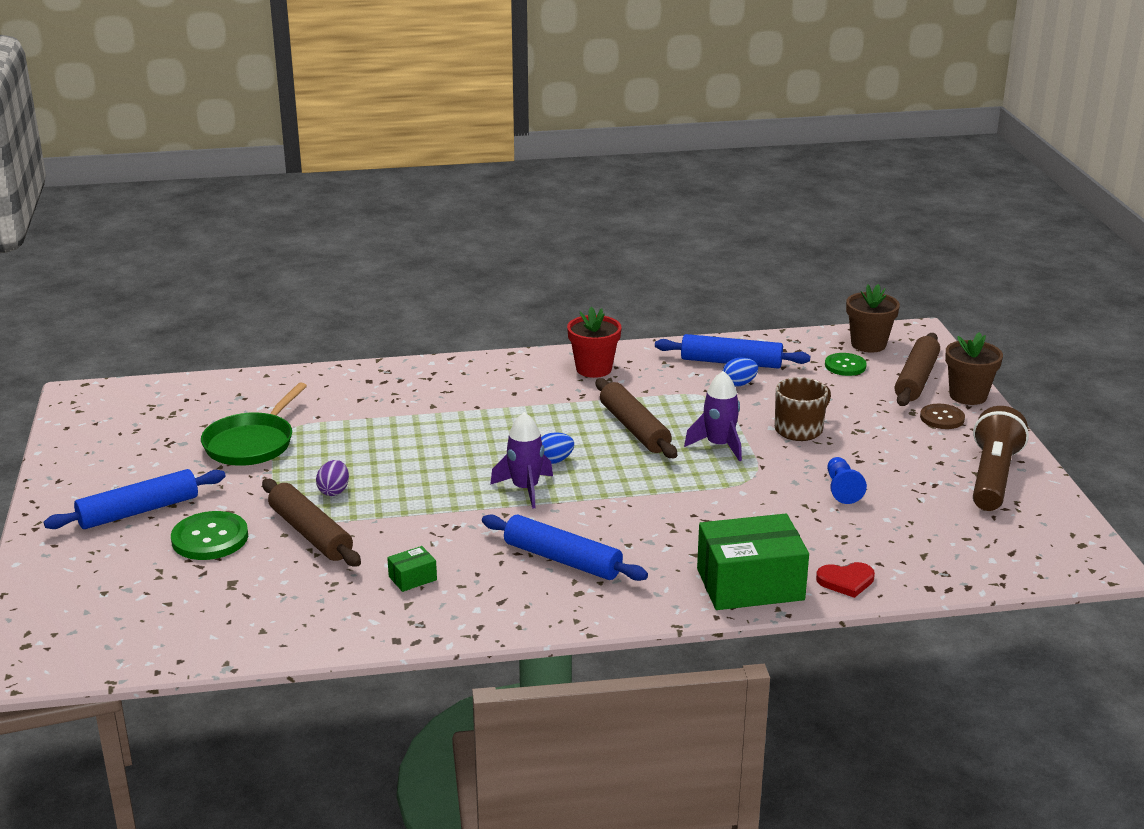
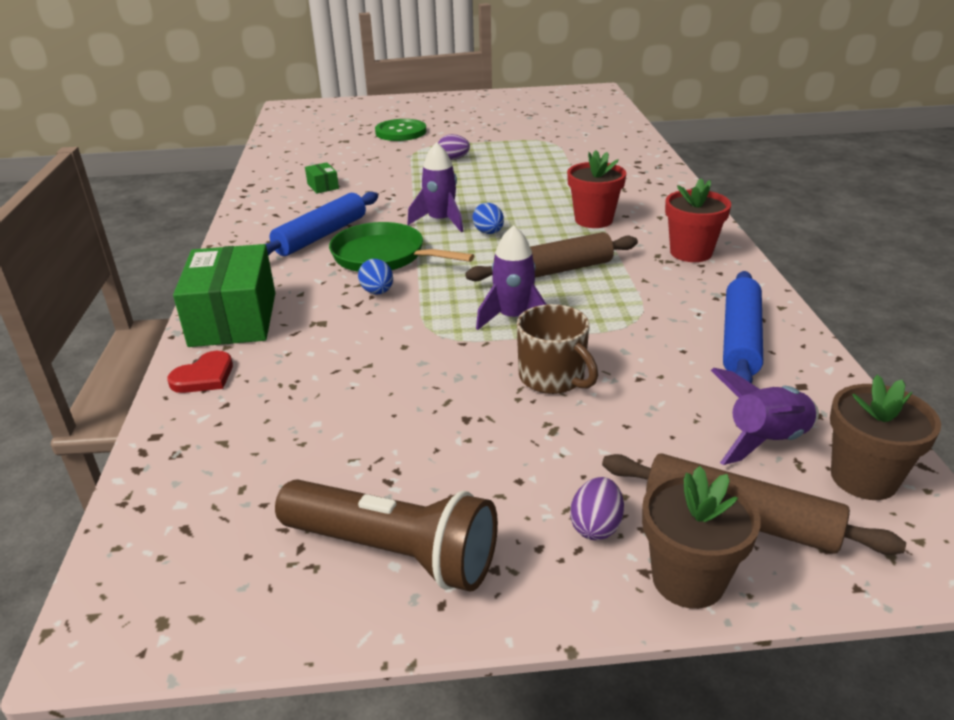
camera: 95 degrees right, 5 degrees up
(138, 511) = (440, 114): blue rolling pin -> none
(252, 443) = (527, 133): green pan -> green pan (383, 256)
(310, 533) = (396, 156): brown rolling pin -> none
(524, 408) = (593, 220): none -> red flower pot
(739, 384) = (676, 341): blue egg -> blue egg (377, 292)
(842, 489) = (396, 395): blue pawn -> none
(845, 366) = (765, 441): green button -> purple rocket
(846, 581) = (204, 376): red heart -> red heart turned 135 degrees counterclockwise
(942, 418) = (596, 526): brown button -> purple egg

